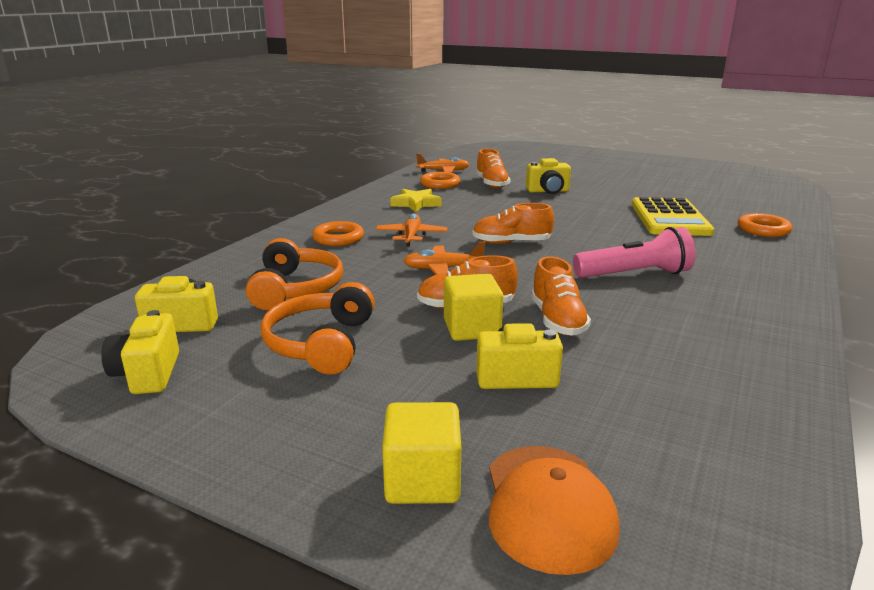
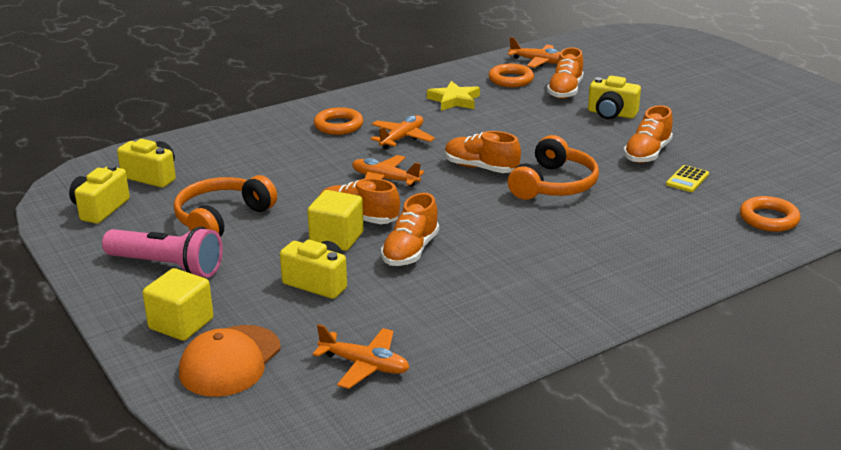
camera: 30 degrees right, 5 degrees up
(295, 289) = (252, 168): orange headphones -> orange headphones (554, 185)
(615, 209) = (647, 153): none -> orange shoe
(634, 275) = (542, 230): pink flashlight -> pink flashlight (167, 266)
(669, 218) = (687, 179): yellow calculator -> yellow calculator, size x0.42
(695, 448) = (364, 365): none -> orange plane

